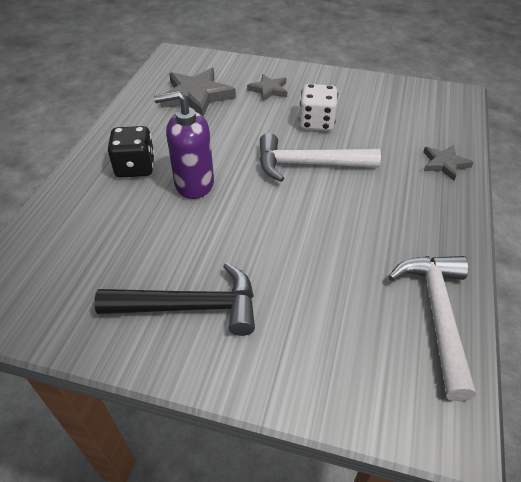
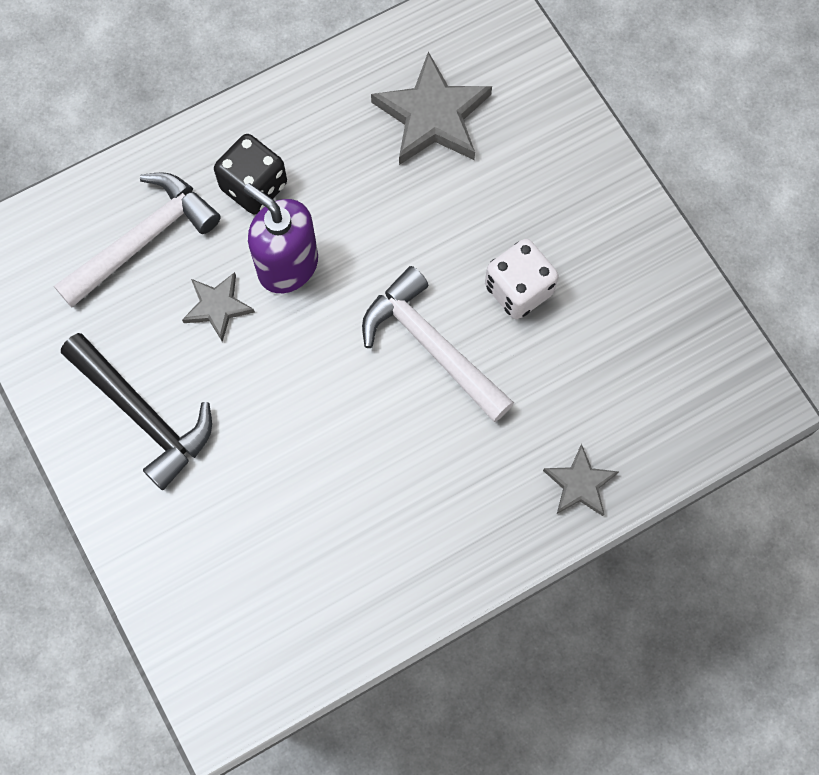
camera: 45 degrees right, 25 degrees up
(269, 90) = (530, 179): grey star -> grey star (217, 307)
(437, 315) = (331, 624): white hammer -> white hammer (143, 240)

